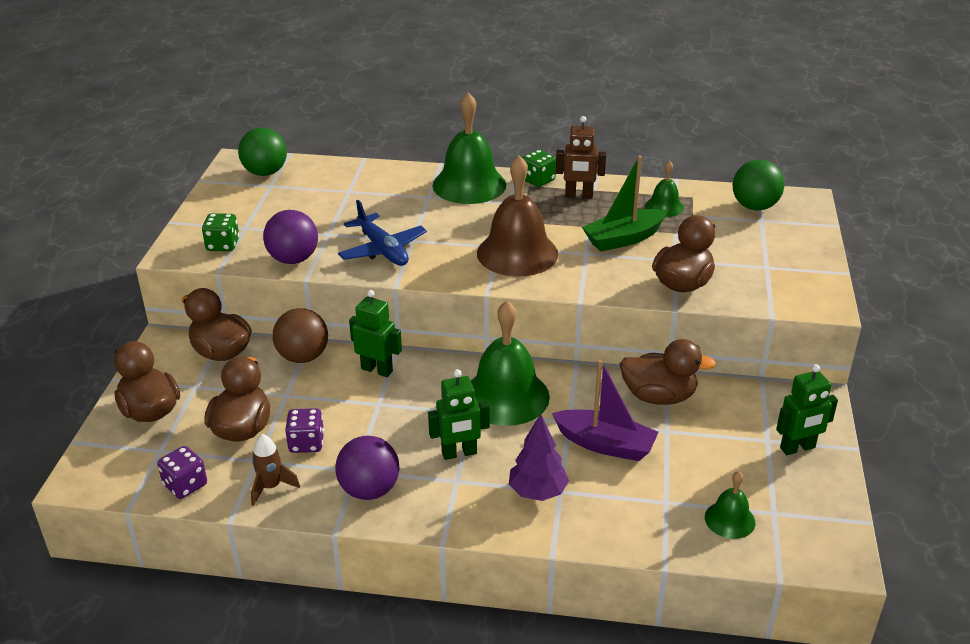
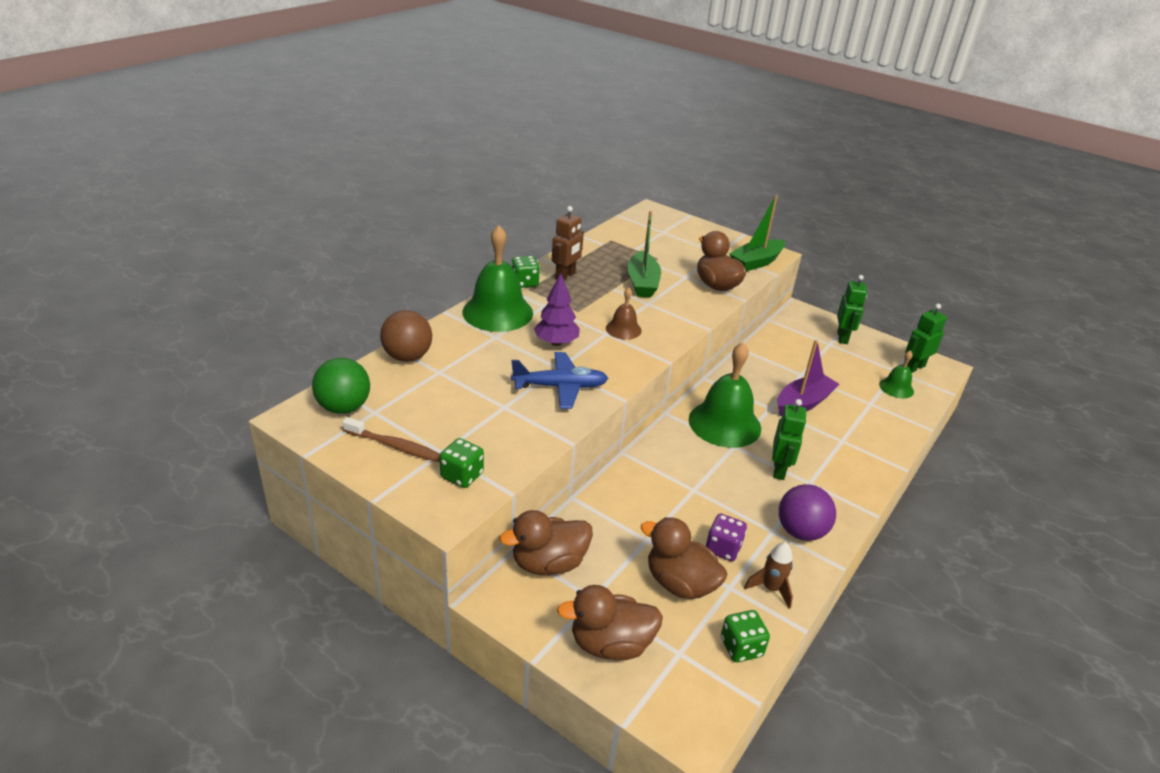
camera: 65 degrees left, 0 degrees up
(185, 485) = (741, 647): purple dice -> green dice
(236, 207) = (395, 446): none -> brown toothbrush
(293, 259) = (531, 439): purple ball -> none
(303, 357) = (597, 511): brown ball -> brown ball (407, 356)
(377, 370) = (647, 474): green robot -> green robot (914, 367)
(517, 253) = (623, 329): brown bell -> brown bell, size x0.50
(537, 492) = (839, 450): purple tree -> purple tree (556, 343)
(659, 396) = (765, 362): brown duck -> none
(664, 206) = (614, 253): green bell -> none
(754, 206) = (644, 227): green ball -> none
(781, 297) = (756, 262): none -> green boat

